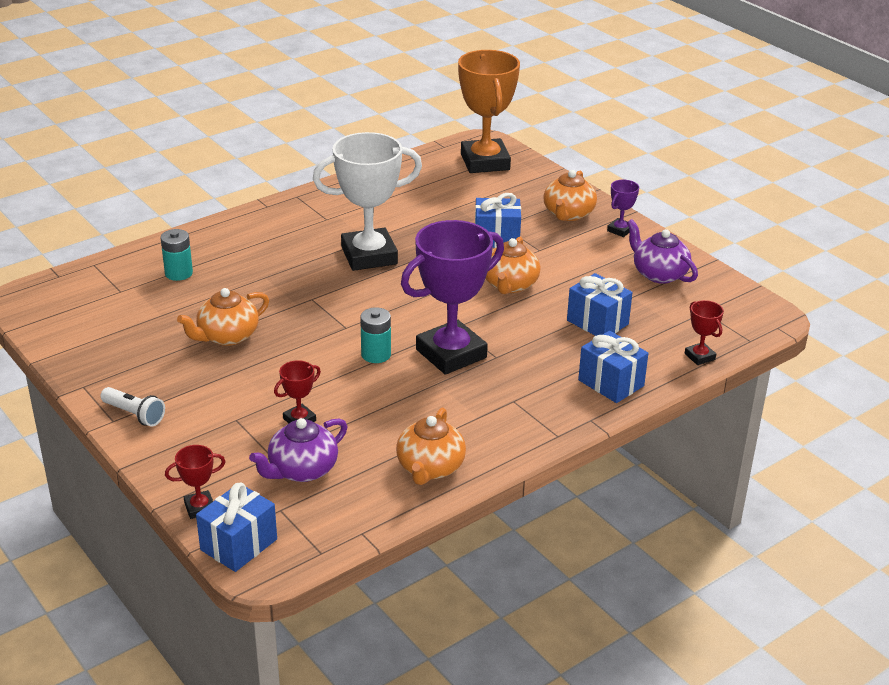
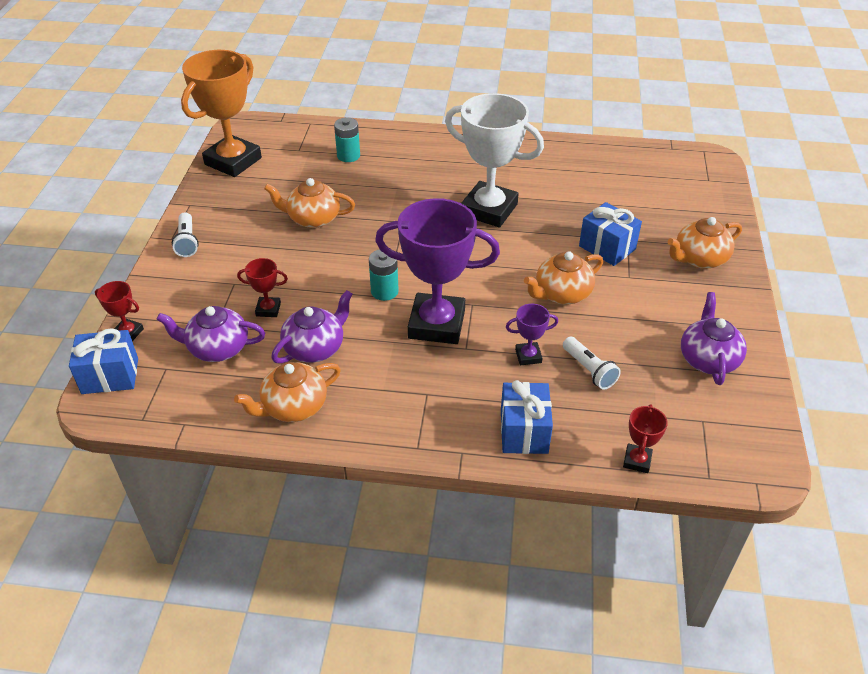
camera: 45 degrees right, 10 degrees up
(383, 422) = (315, 348): none -> purple teapot
(485, 162) = (689, 177): orange trophy -> orange trophy (233, 161)
(597, 322) = (589, 370): blue gift -> white flashlight
(620, 230) = (728, 298): purple trophy -> purple trophy (528, 356)

